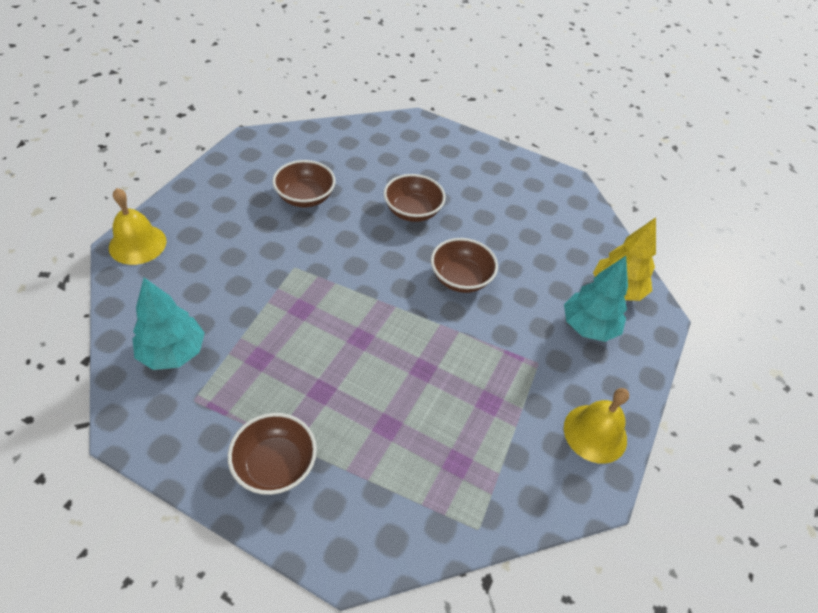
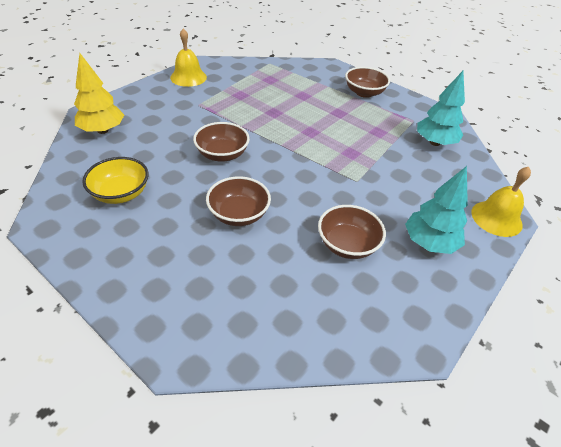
camera: 165 degrees left, 5 degrees down
(531, 216) = (121, 193): none -> yellow bowl
(588, 327) = (147, 115): turquoise tree -> turquoise tree (429, 243)

